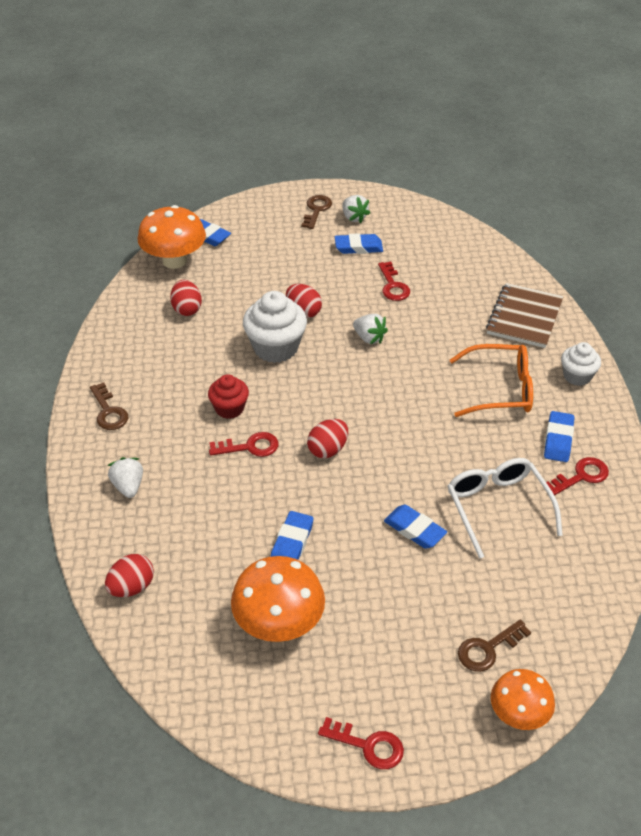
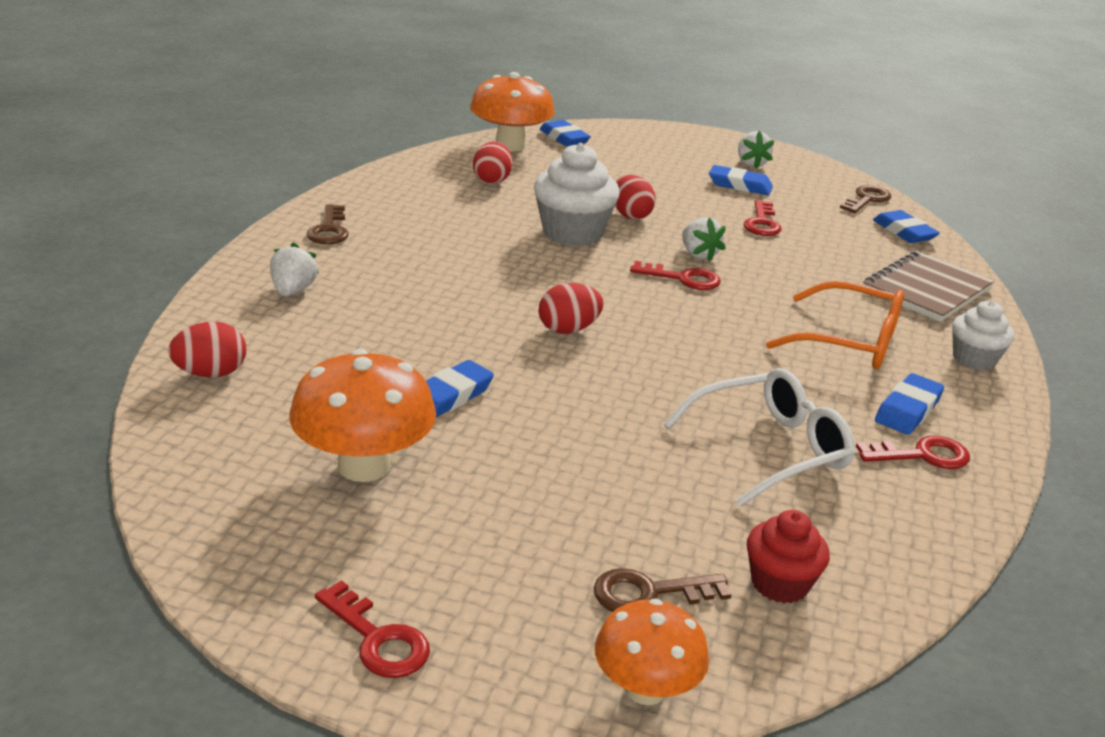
camera: 20 degrees right, 15 degrees down
(229, 408) = (473, 264): red cupcake -> red cupcake (779, 583)
(250, 447) = (470, 300): red key -> red key (683, 279)
(316, 210) = (709, 149): brown key -> brown key (867, 199)
(414, 530) = (630, 434): blue eraser -> blue eraser (904, 232)
(498, 507) = (770, 449): white glasses -> white glasses turned 60 degrees clockwise

